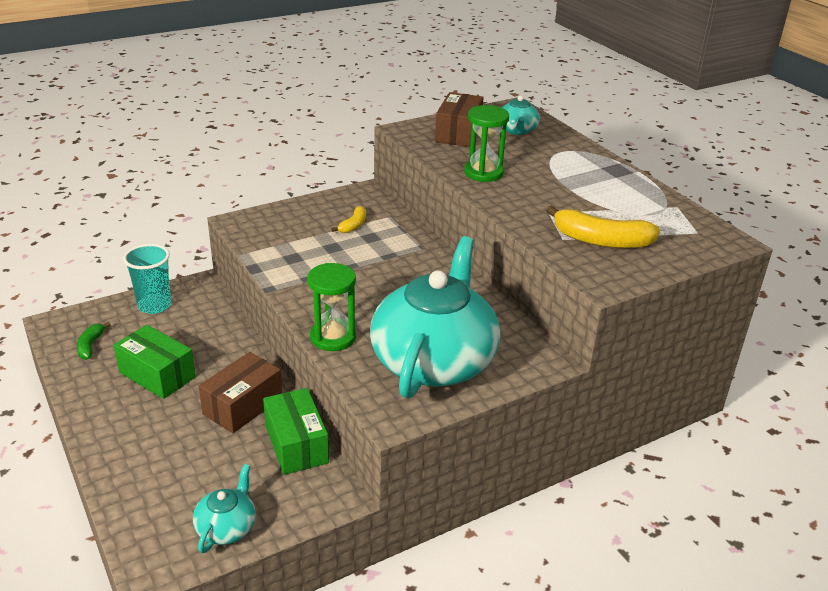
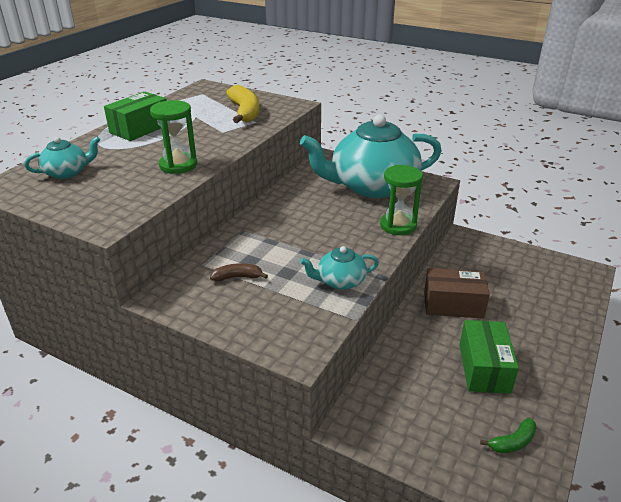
camera: 120 degrees left, 0 degrees up
(154, 305) = (414, 439): turquoise cup -> none
(226, 527) = (533, 262): turquoise teapot -> turquoise teapot (340, 281)
(296, 444) = (452, 266): green box -> green box (140, 129)
(353, 225) = (237, 277): yellow banana -> brown banana
(458, 133) = (95, 196): brown box -> none

